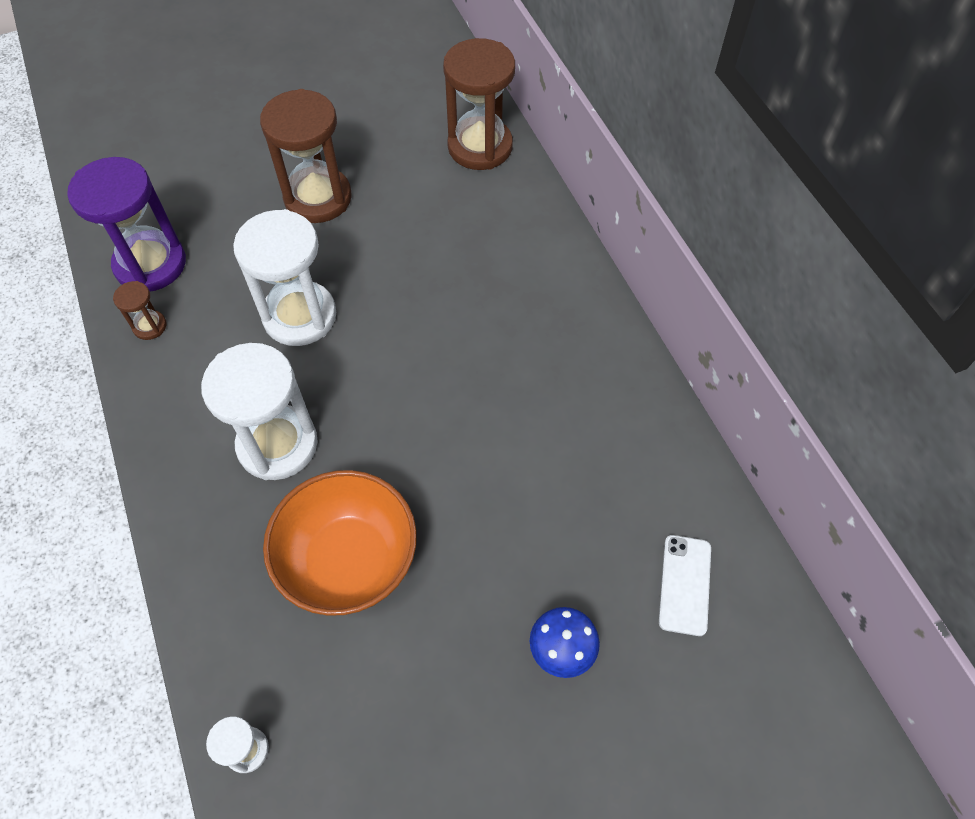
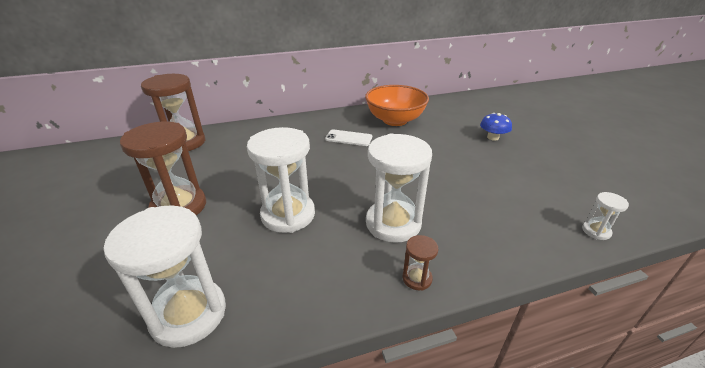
camera: 85 degrees left, 25 degrees down
(150, 264) = (189, 314): purple hourglass -> white hourglass
(150, 326) = (267, 308): brown hourglass -> brown hourglass (417, 278)
(349, 560) = (468, 194): orange bowl -> orange bowl (395, 120)
(685, 584) = (455, 112): white phone -> white phone (348, 138)

